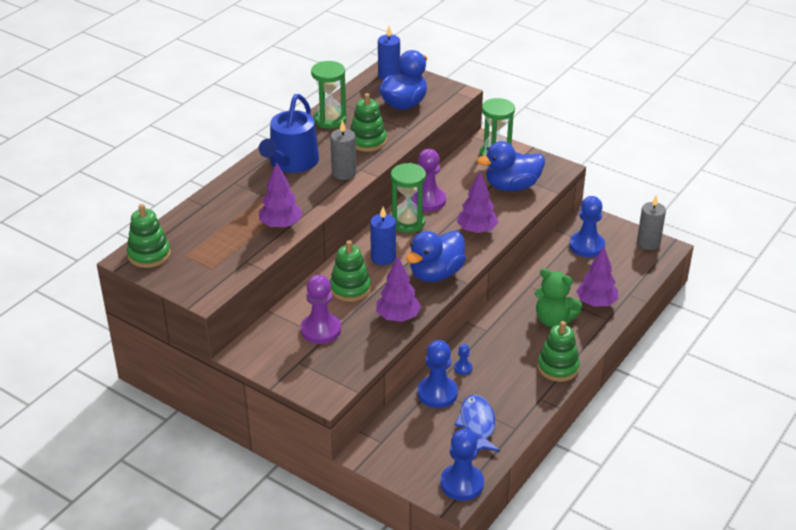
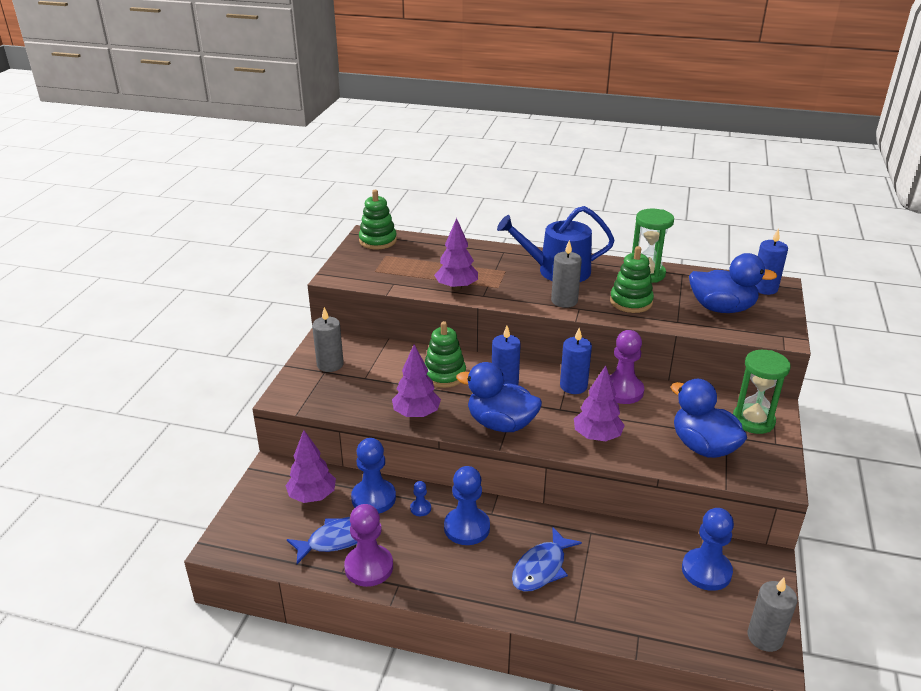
camera: 70 degrees right, 5 degrees down
(289, 356) = (330, 364): none -> grey candle
(321, 330) = (374, 372): purple pawn -> purple pawn (369, 567)
(408, 223) = (573, 386): green hourglass -> blue candle
(462, 483) = (246, 547): blue pawn -> blue pawn (466, 527)
(554, 320) = (541, 568): green teddy bear -> blue fish
(558, 367) = (458, 589): green stacking toy -> none
(596, 303) = (598, 603): purple tree -> purple tree (312, 496)

